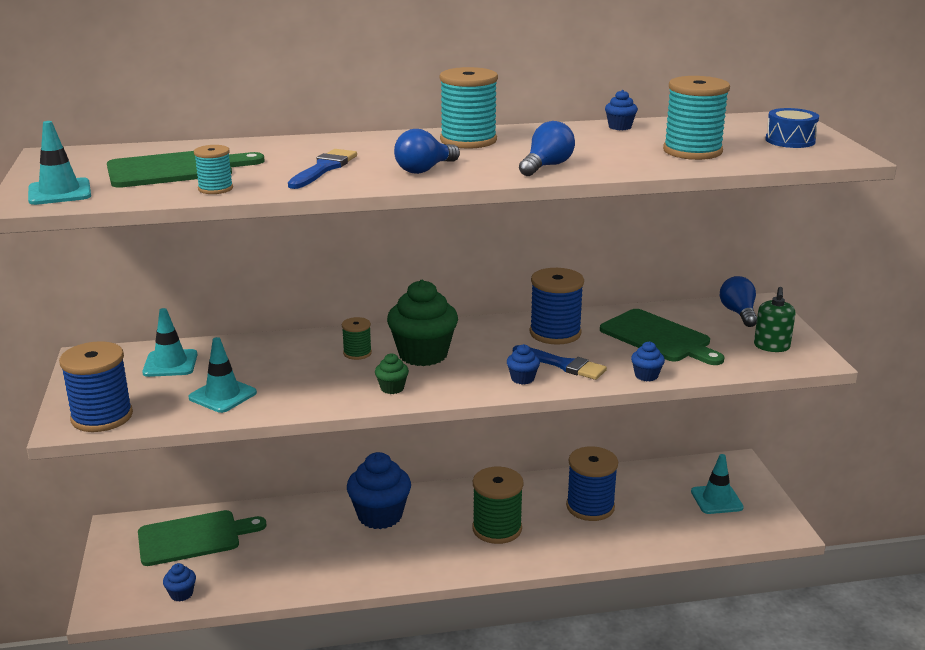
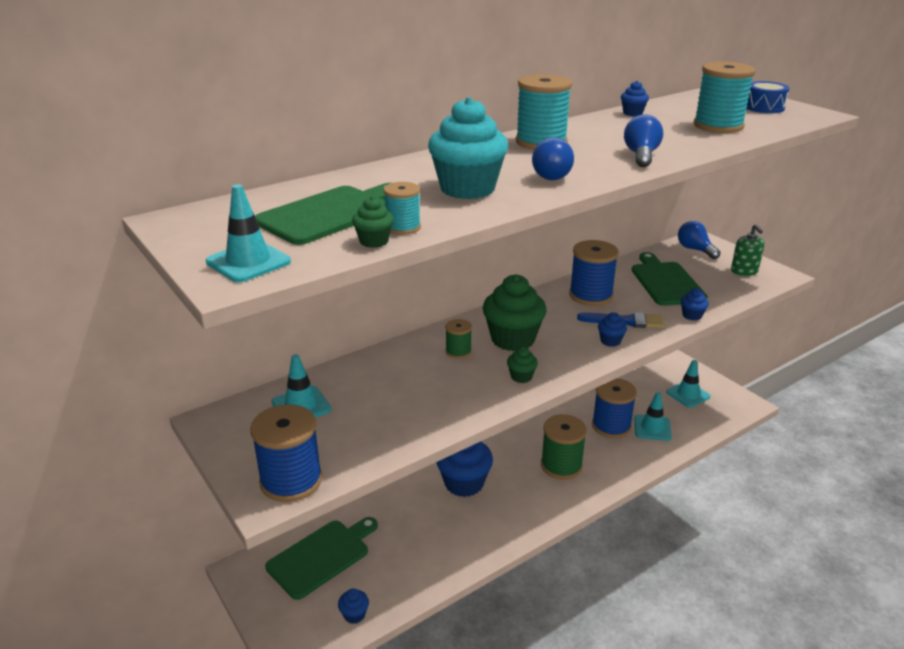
camera: 25 degrees left, 5 degrees up
(175, 195) = (374, 241): none -> green cupcake
(222, 395) = (384, 424): turquoise traffic cone -> turquoise traffic cone (652, 428)
(324, 168) = (467, 189): blue brush -> turquoise cupcake
(659, 338) = (666, 282): green cutting board -> green cutting board turned 120 degrees counterclockwise

